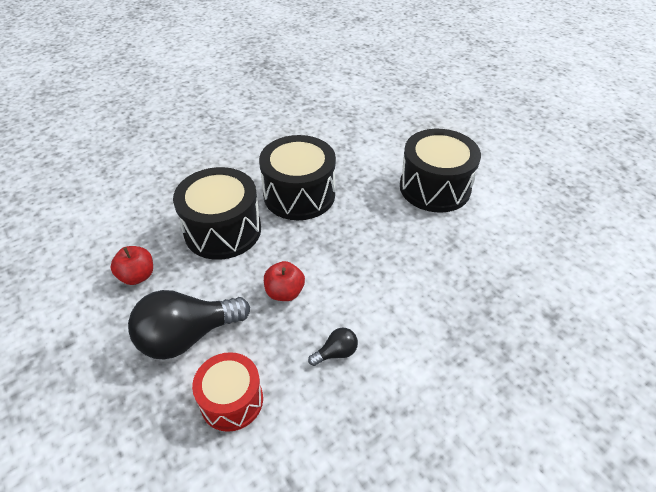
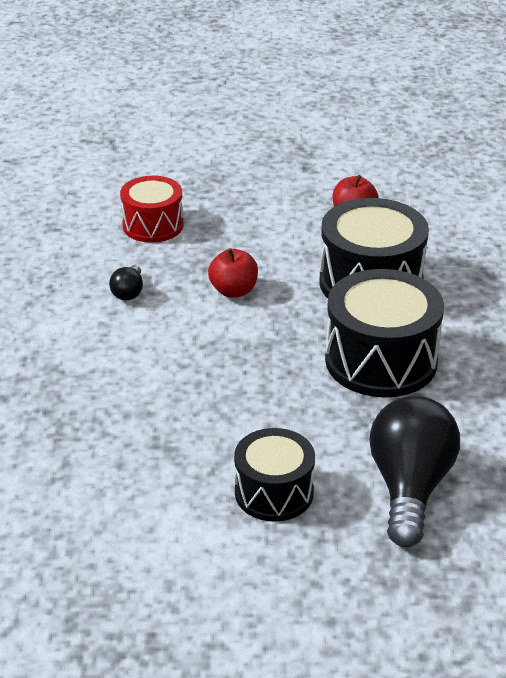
camera: 125 degrees right, 10 degrees down
(187, 336) = (245, 223): black light bulb -> black light bulb (409, 487)
(435, 187) = (274, 492): black drum -> black drum, size x0.63

